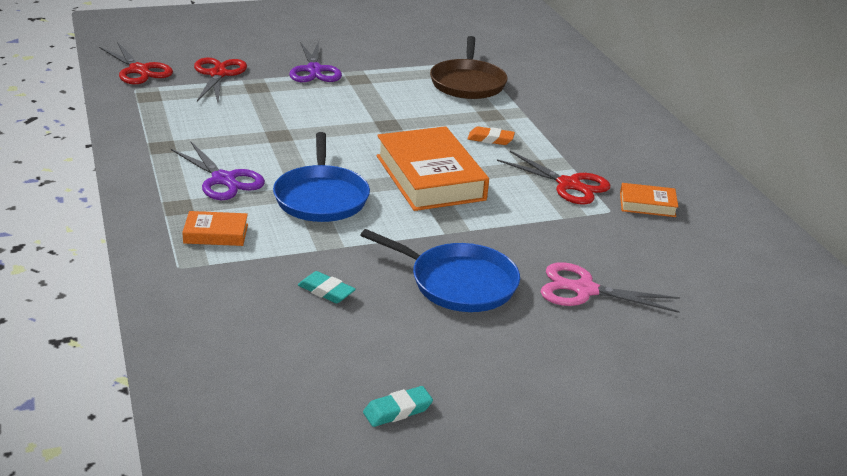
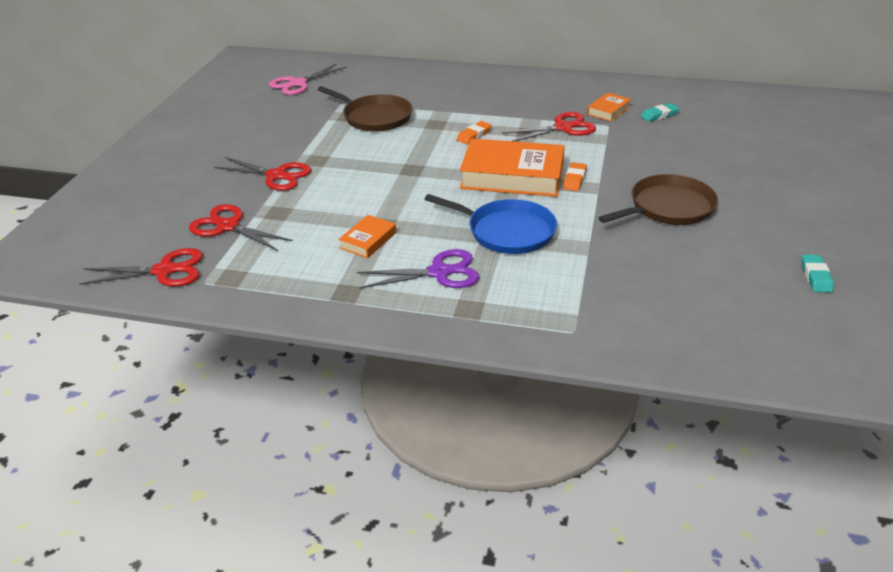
camera: 55 degrees left, 5 degrees up
(216, 234) = (530, 299): orange book -> orange book (368, 240)
(314, 70) = (276, 176): purple scissors -> red scissors
(326, 291) = (650, 266): turquoise eraser -> turquoise eraser (659, 115)
(458, 283) = (668, 207): blue pan -> brown pan
(459, 214) = (574, 180): none -> orange eraser
(584, 290) = (701, 165): pink scissors -> pink scissors (298, 84)

